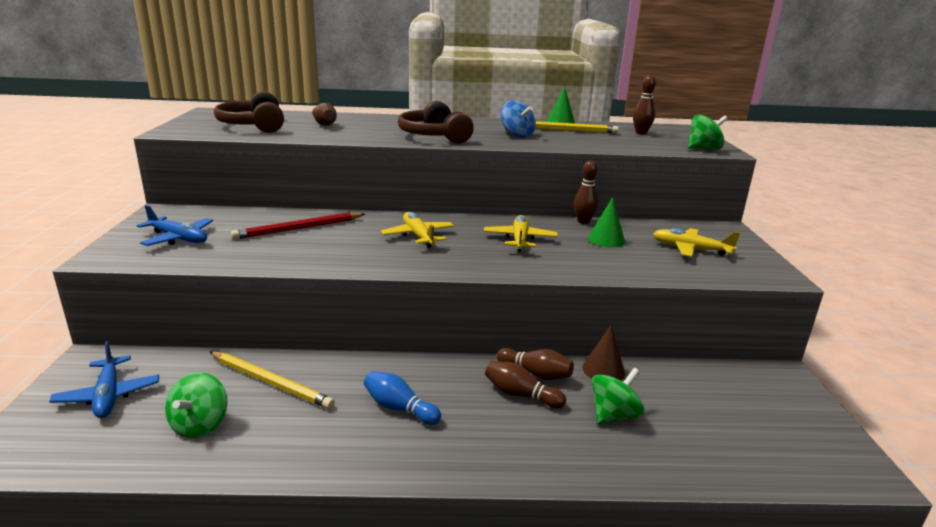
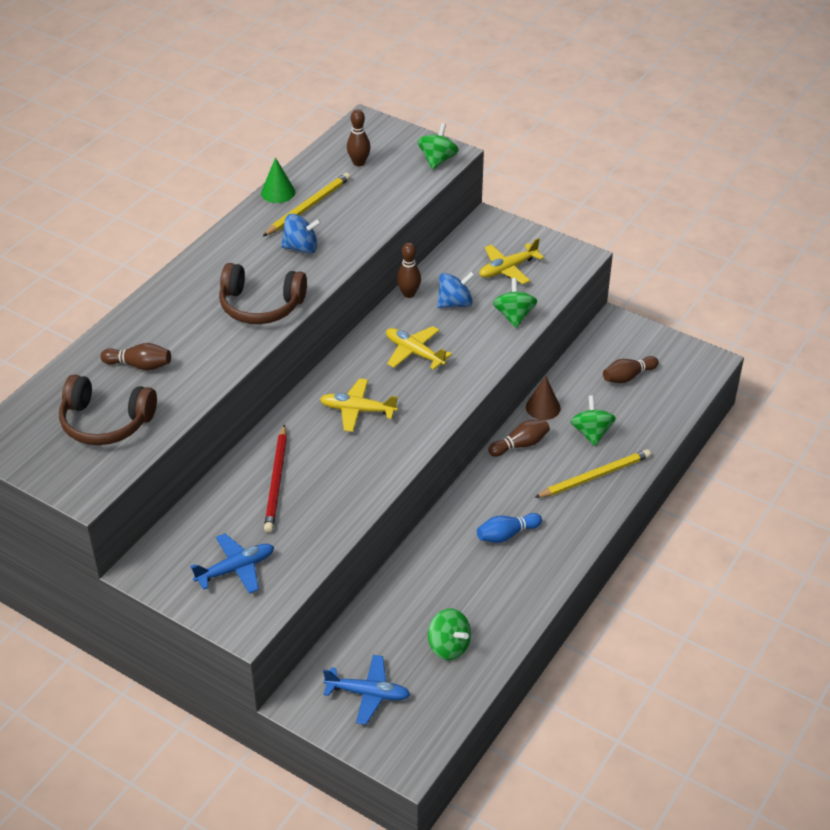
camera: 55 degrees left, 20 degrees up
(271, 382) = (421, 594): yellow pencil -> yellow pencil (595, 476)
(520, 395) = (538, 466): brown bowling pin -> brown bowling pin (628, 377)
(606, 240) = (455, 303): green cone -> blue spinning top
(639, 267) = (514, 316): none -> green spinning top

